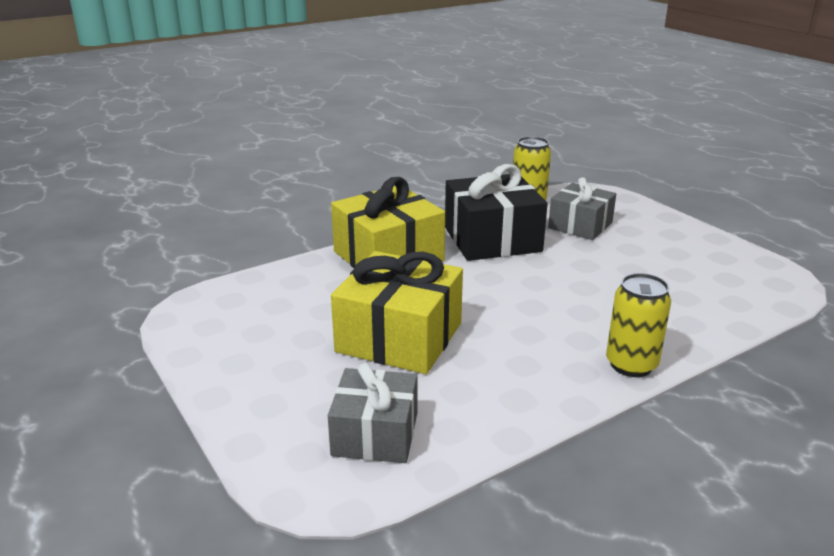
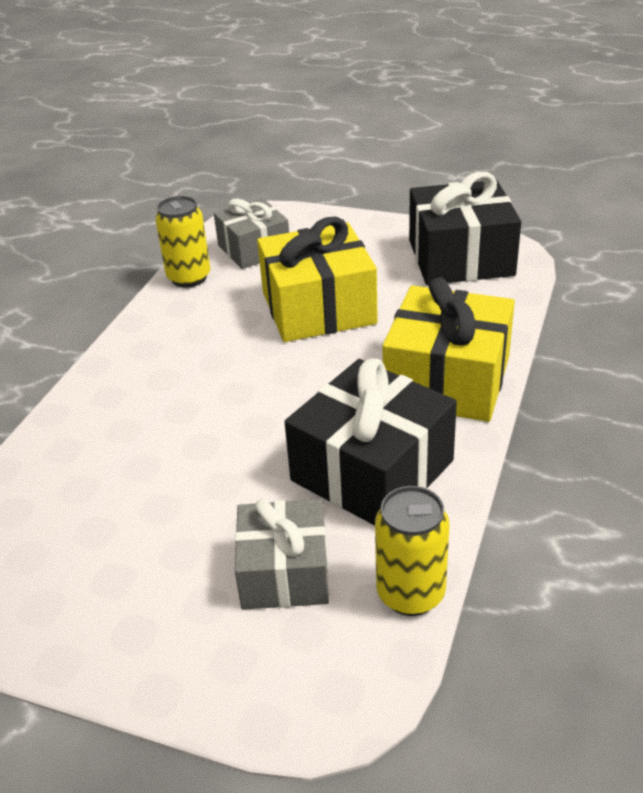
camera: 145 degrees right, 10 degrees up
(229, 323) = (460, 258): none -> black gift
(631, 365) = (105, 374): yellow can -> yellow can (189, 278)

